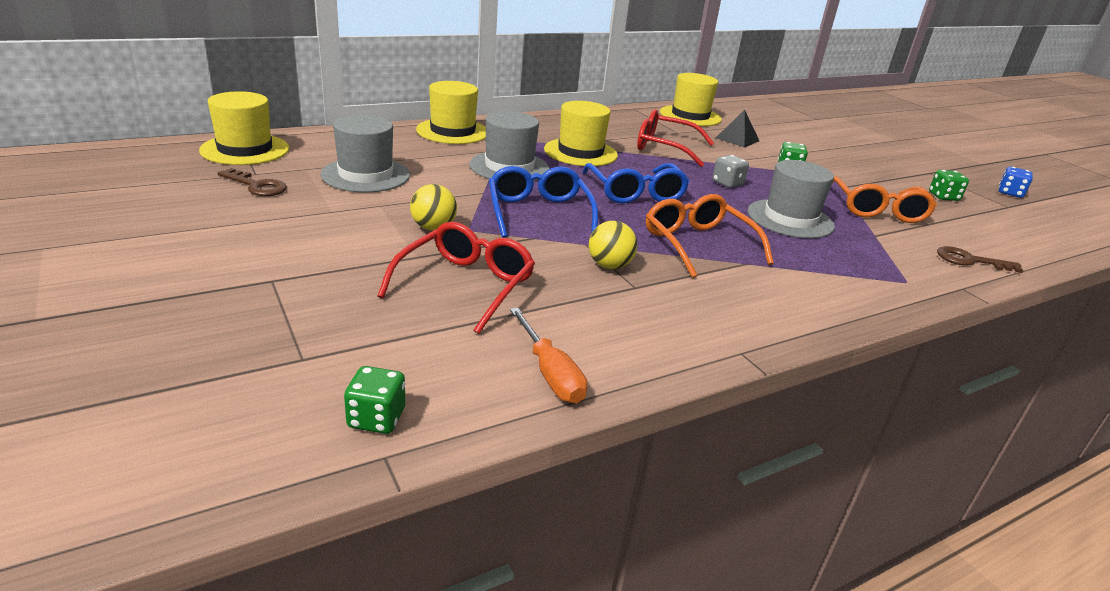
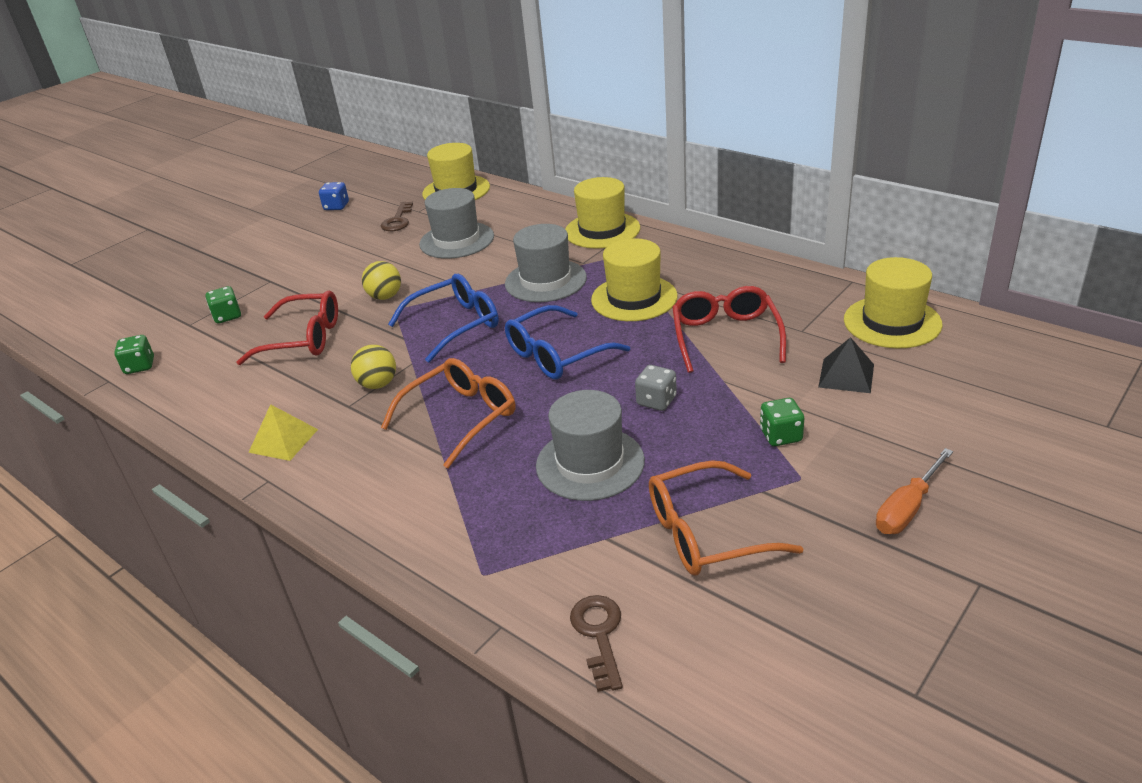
camera: 75 degrees right, 5 degrees up
(550, 373) = (204, 405): orange screwdriver -> orange screwdriver (907, 508)
(673, 332) = (283, 440): none -> yellow pyramid
(943, 197) = (858, 604): green dice -> green dice (227, 316)
(1010, 193) = (1008, 702): blue dice -> blue dice (336, 206)

